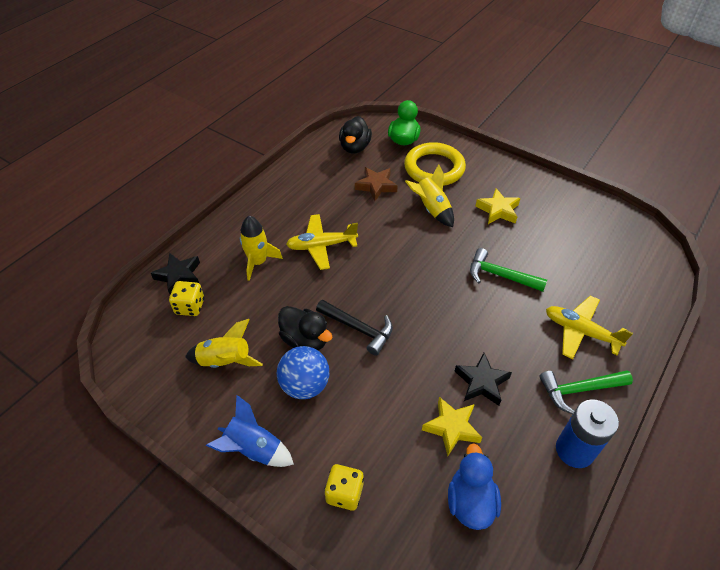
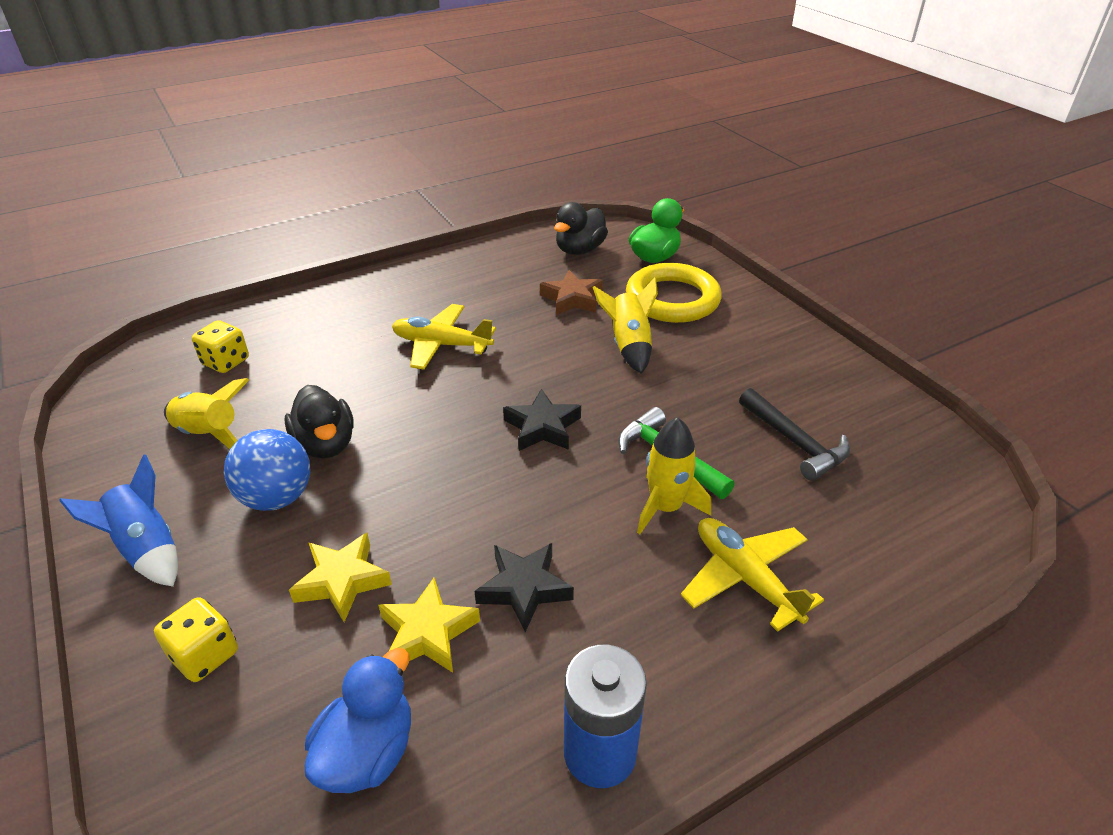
camera: 25 degrees right, 10 degrees down
(179, 276) = (244, 326): black star -> black star (542, 427)
(258, 262) = (347, 339): yellow rocket -> yellow rocket (665, 507)
(358, 329) = (406, 455): black hammer -> black hammer (795, 442)
(498, 210) = (730, 374): yellow star -> yellow star (342, 581)
(579, 390) = (678, 663): green hammer -> none

